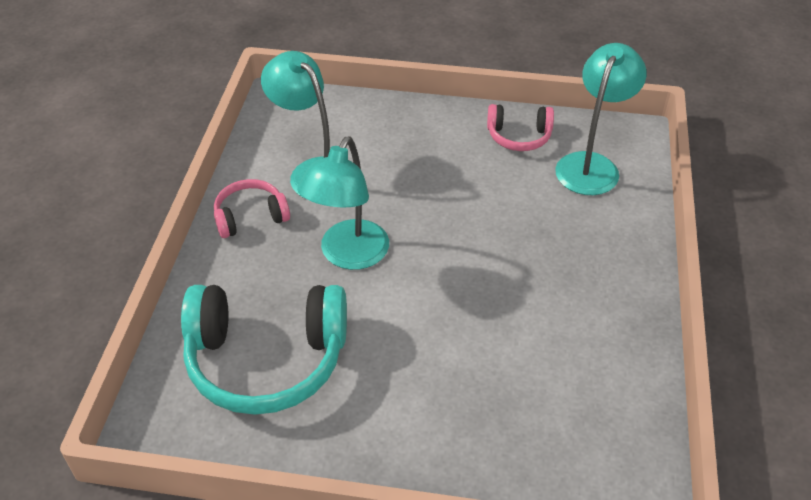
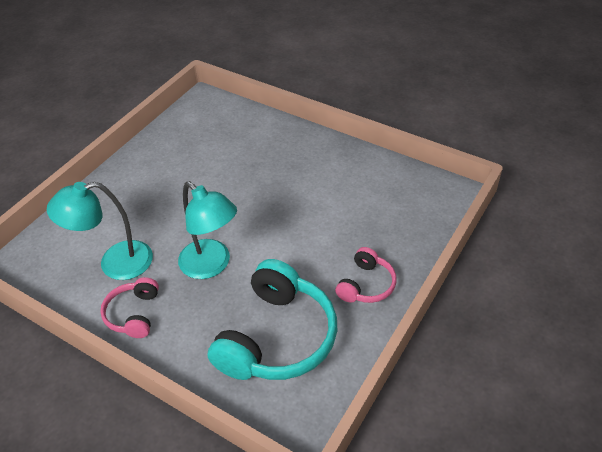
camera: 65 degrees left, 0 degrees up
(519, 136) = (166, 147): pink headphones -> pink headphones (366, 285)
(591, 165) = (215, 125): turquoise lamp -> none

